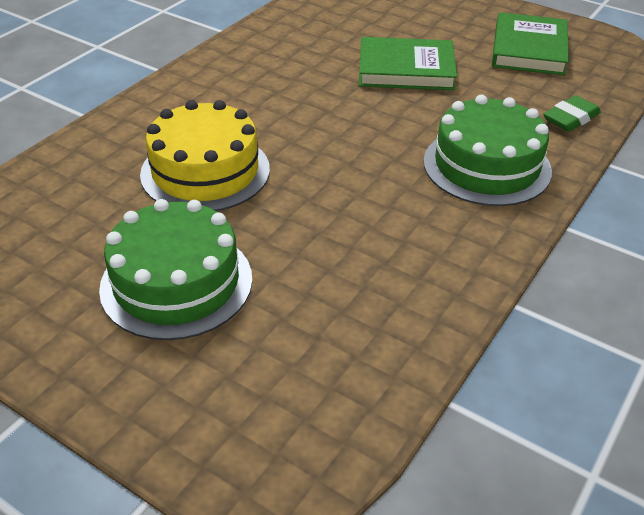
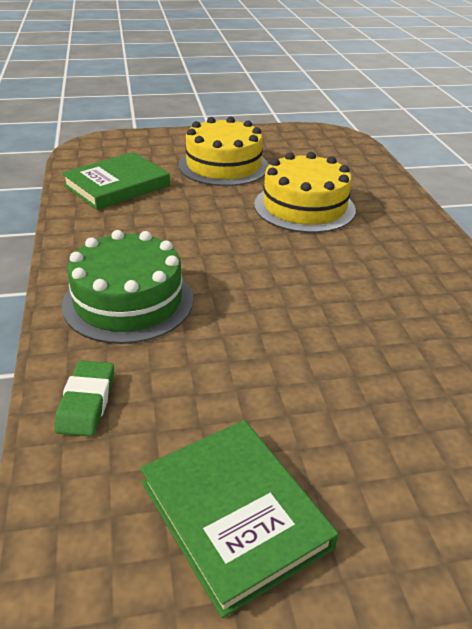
camera: 135 degrees right, 5 degrees down
(176, 283) = (223, 166): green cake -> yellow cake
(406, 69) = (321, 368): green book -> green book (117, 186)

